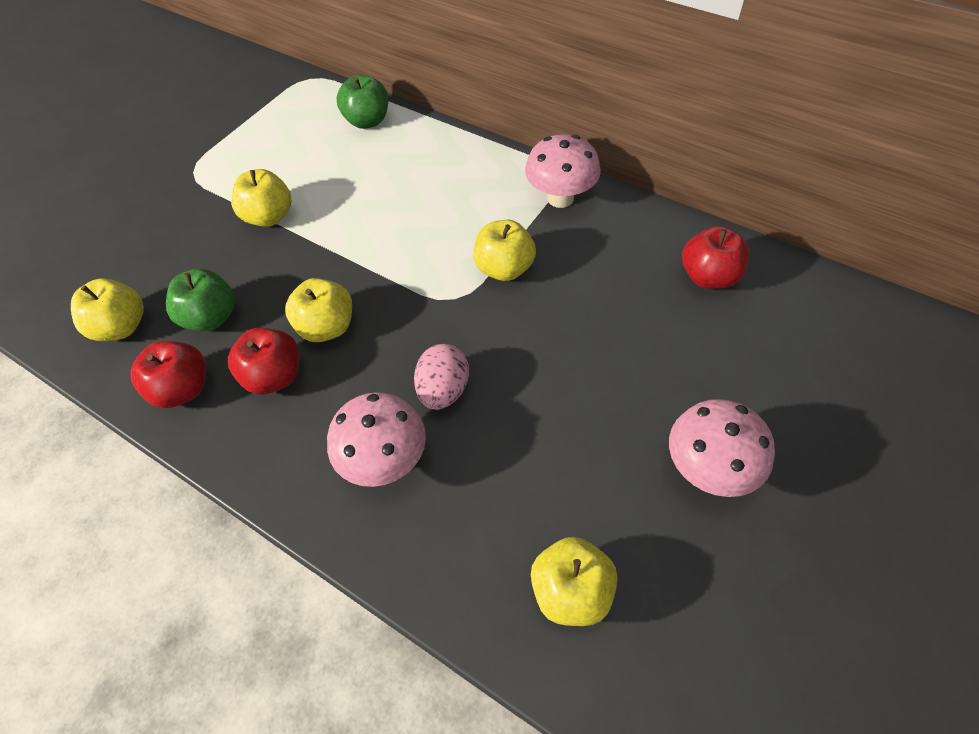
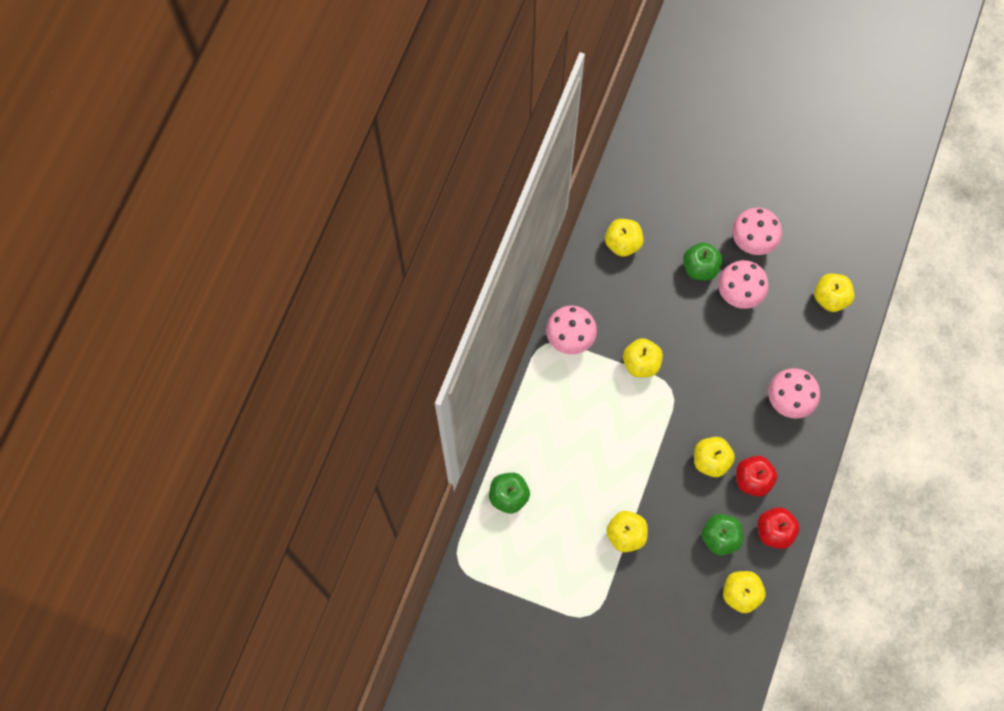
camera: 105 degrees left, 15 degrees up
(443, 390) = (738, 380): pink egg -> none
(602, 424) = (739, 293): none -> pink mushroom
(658, 373) = (700, 268): none -> green apple
(708, 277) = (622, 243): red apple -> yellow apple

